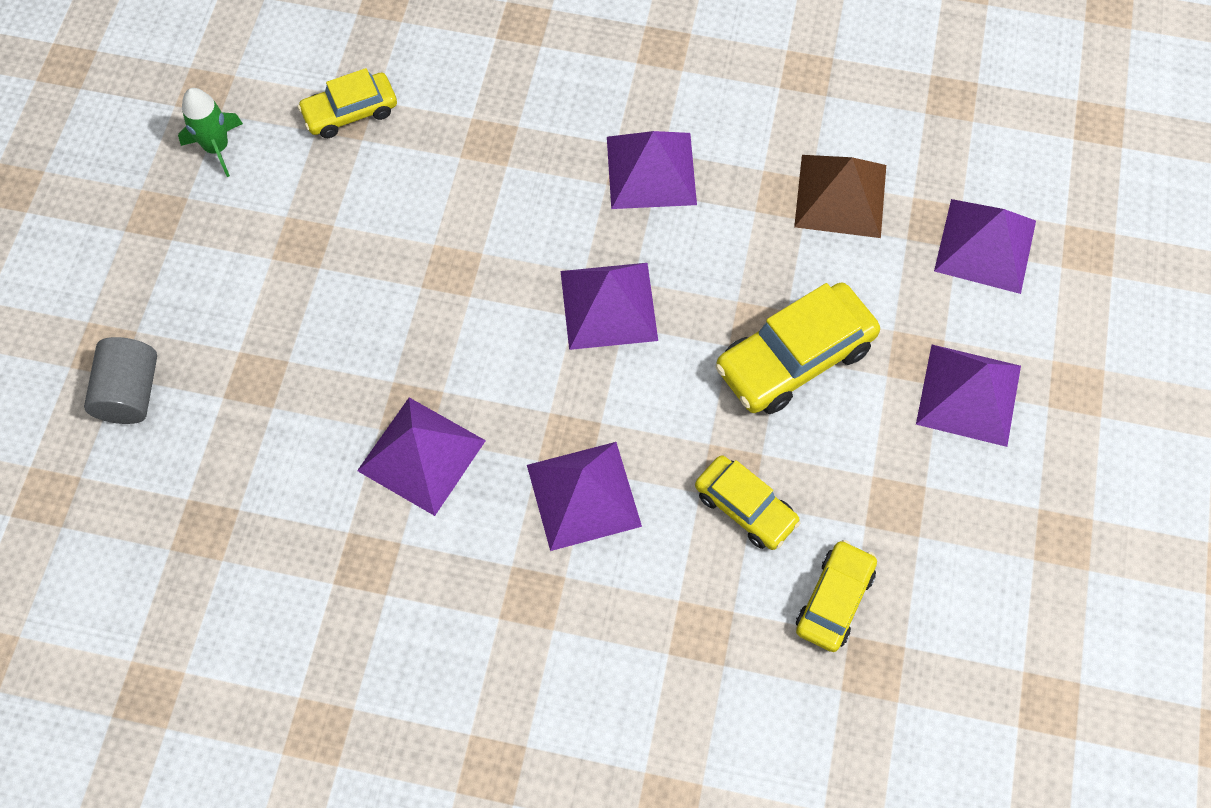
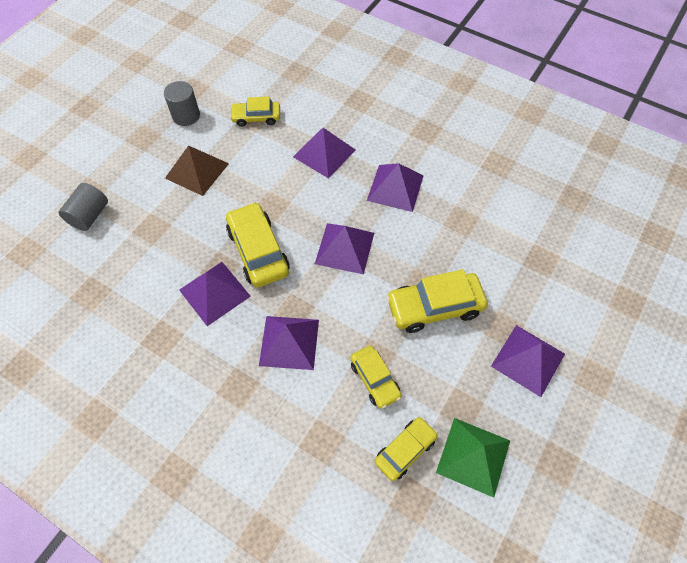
camera: 20 degrees right, 5 degrees down
(217, 148) = (186, 116): green rocket -> grey cylinder
(463, 358) = (258, 251): none -> yellow car
(840, 195) = (493, 230): brown pyramid -> brown pyramid (197, 170)
(938, 572) = (473, 456): none -> green pyramid
(985, 245) = (567, 281): purple pyramid -> purple pyramid (324, 153)

